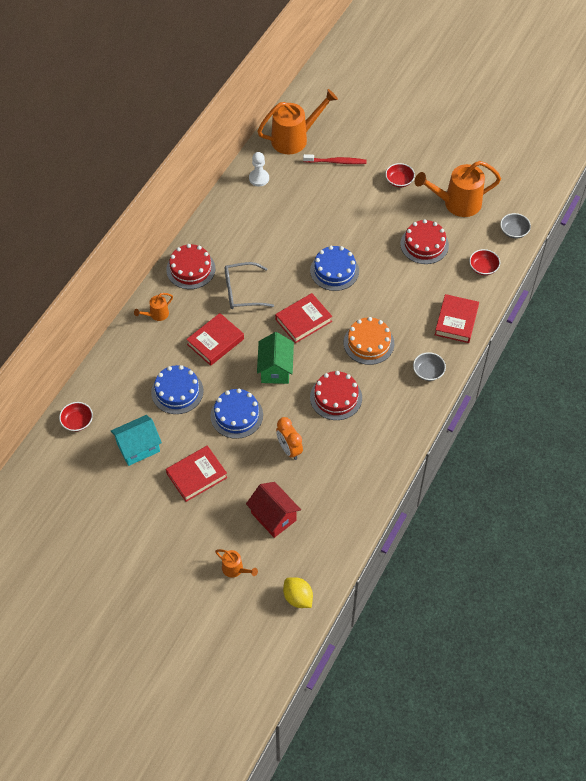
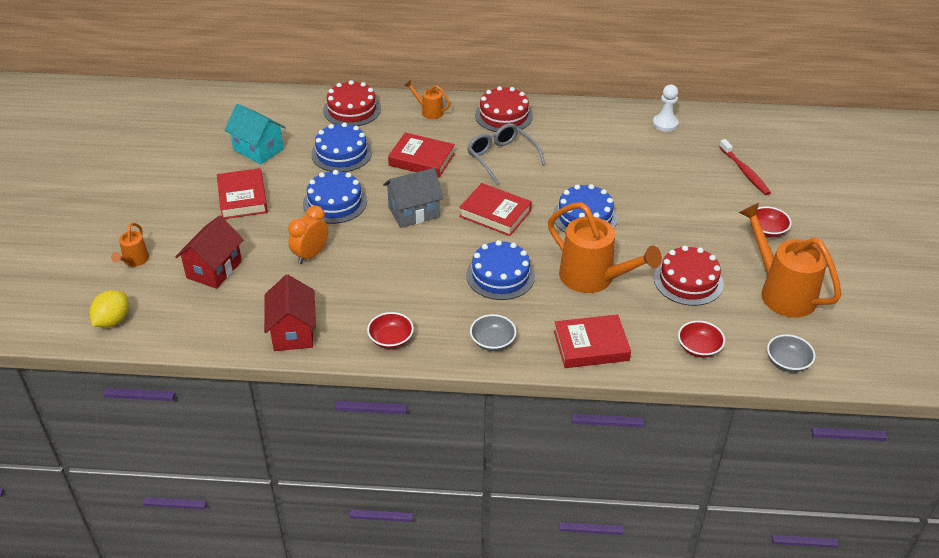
camera: 65 degrees right, 15 degrees down
(77, 421) = (269, 104): red bowl -> red bowl (391, 339)
(197, 475) = (242, 198): red book -> red book turned 45 degrees clockwise
(275, 369) = (414, 212): green house -> grey house
(295, 138) = (747, 132): orange watering can -> orange watering can (594, 278)
(336, 397) = (403, 271): red cake -> red cake (352, 109)
(365, 484) = (293, 332): none -> red house
(368, 343) = (500, 275): orange cake -> blue cake

